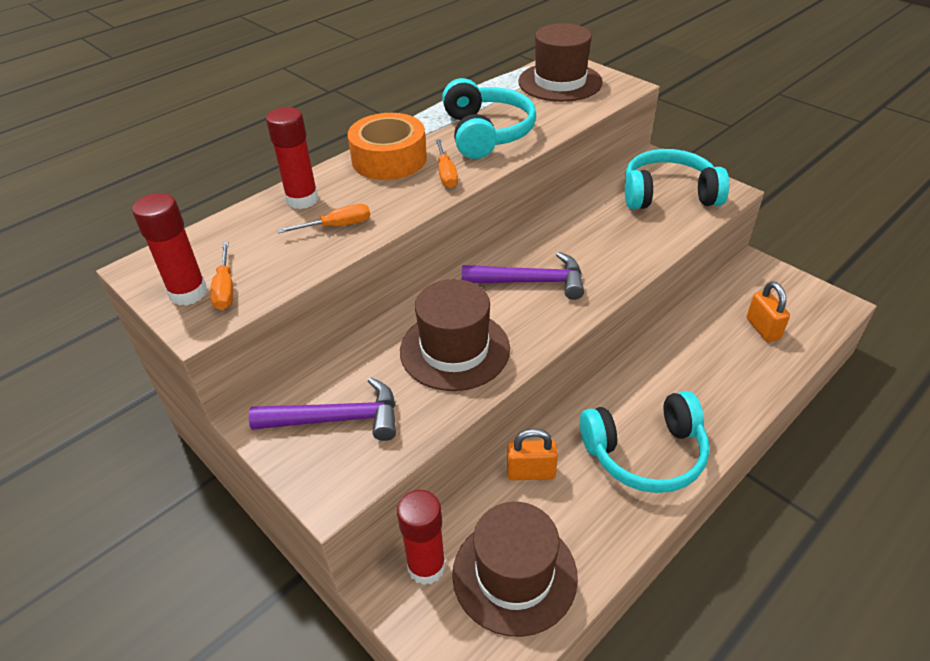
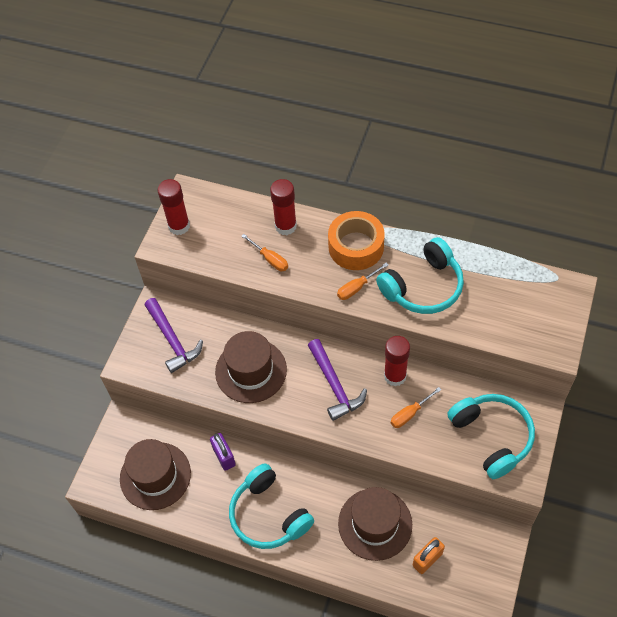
camera: 65 degrees right, 15 degrees up
(225, 289) = (190, 240): orange screwdriver -> orange screwdriver (410, 414)
(426, 566) = (141, 432): red glue stick -> red glue stick (395, 376)
(531, 472) = (224, 456): orange padlock -> purple padlock
(560, 82) = (533, 302): brown hat -> brown hat (375, 524)

